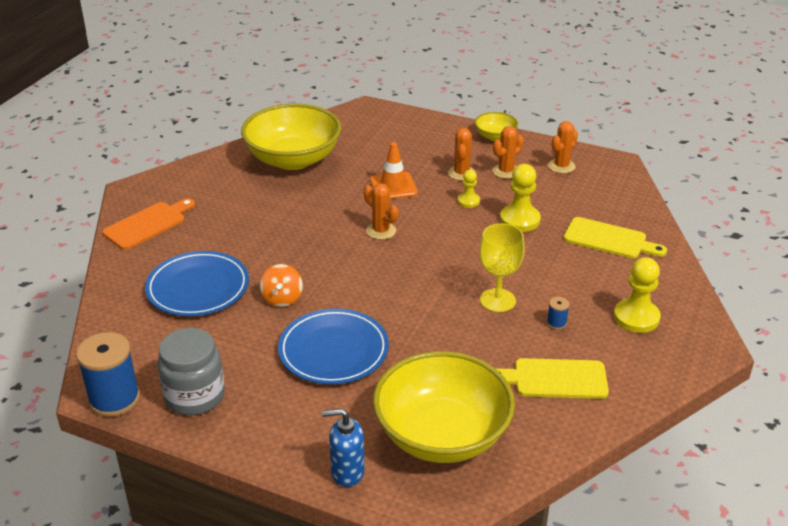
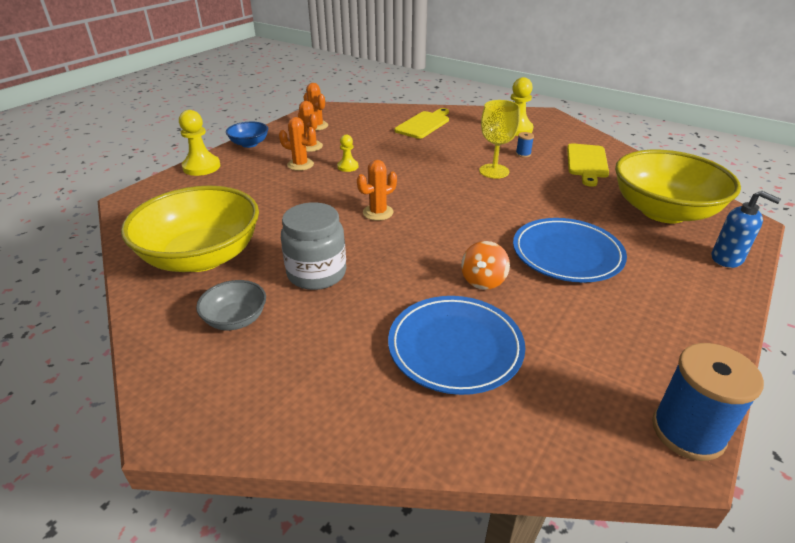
camera: 80 degrees left, 0 degrees up
(148, 224) = (286, 400): orange cutting board -> none
(195, 396) = (659, 353): grey jar -> grey jar (317, 273)
(222, 190) = (236, 319): none -> grey bowl
(282, 299) = (483, 280): orange spinning top -> orange spinning top turned 105 degrees clockwise
(347, 472) = (727, 259): blue soap dispenser -> blue soap dispenser turned 60 degrees counterclockwise
(393, 186) = (302, 199): orange traffic cone -> none
(495, 136) = (249, 144): yellow bowl -> blue bowl
(520, 220) = (386, 150): yellow pawn -> yellow pawn (201, 167)

